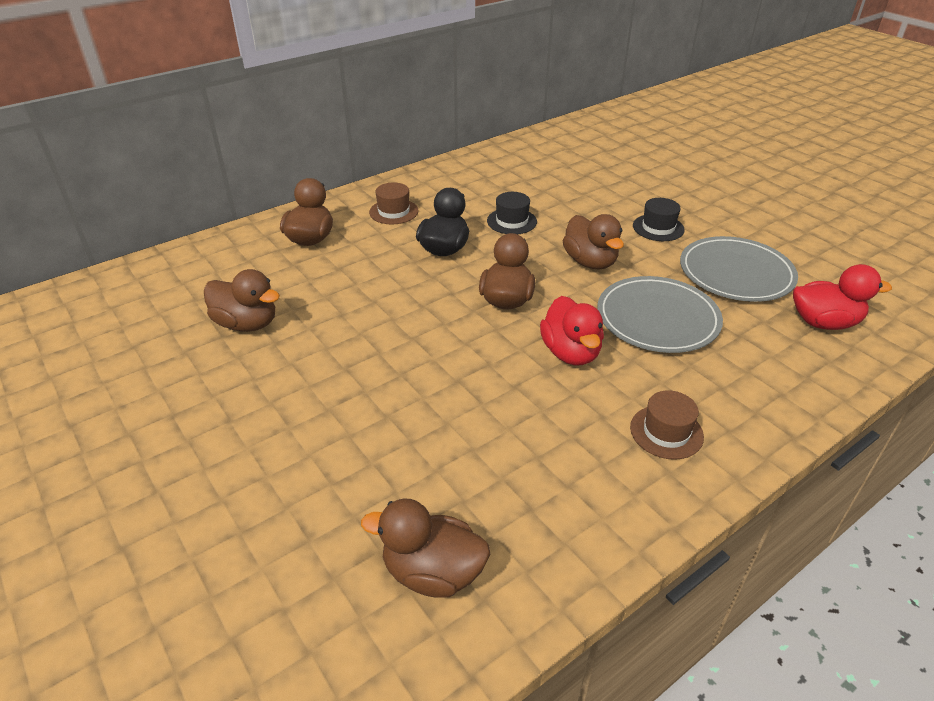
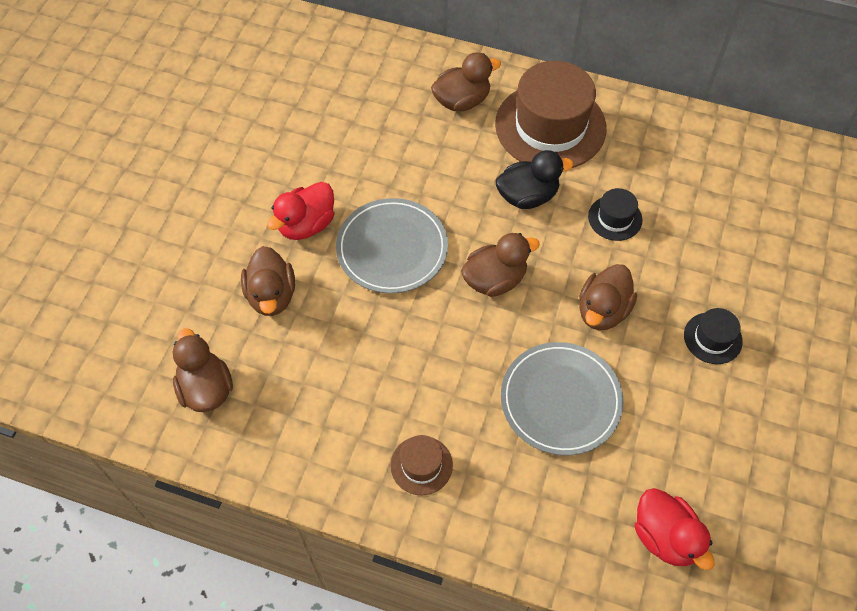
camera: 55 degrees right, 20 degrees up
(247, 324) = (335, 140): brown duck -> brown duck (271, 295)
(393, 211) = (550, 126): brown hat -> brown hat, size x2.18
(570, 353) = (464, 359): red duck -> red duck (306, 225)
(736, 273) = (688, 435): grey plate -> grey plate (392, 248)

